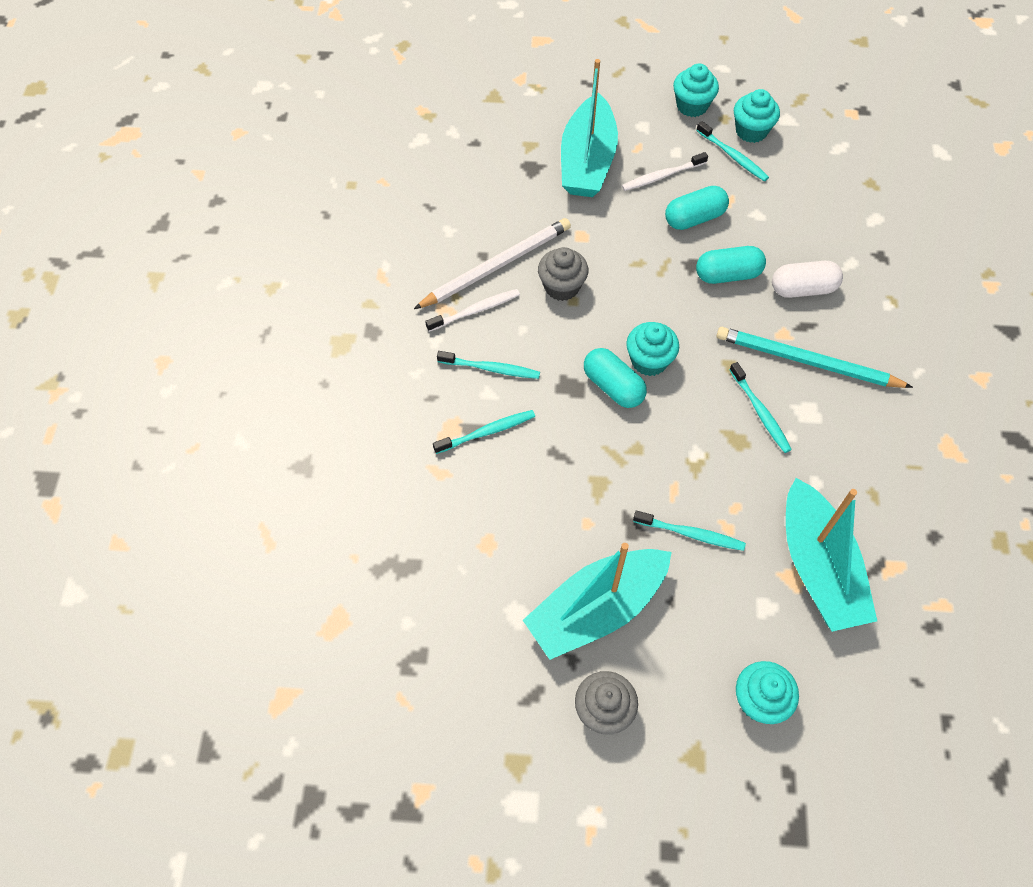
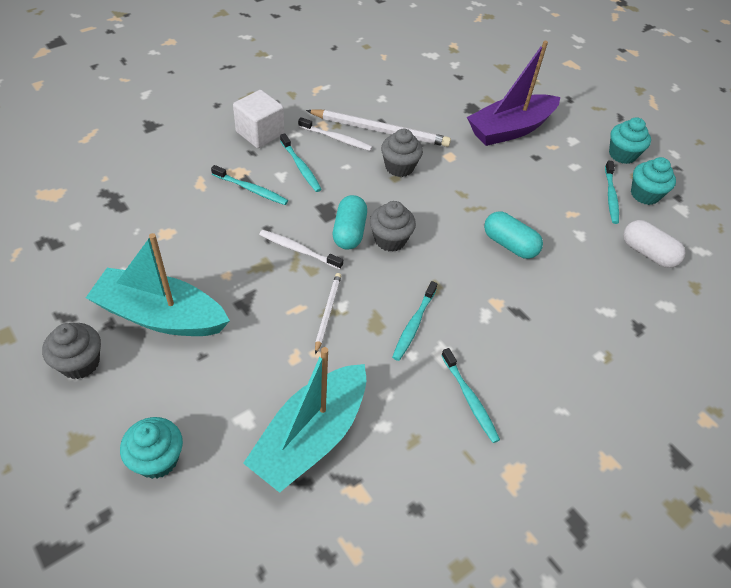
camera: 45 degrees right, 10 degrees down
(408, 372) = (260, 133): none -> white cube
(587, 161) = (510, 129): turquoise boat -> purple boat
(649, 361) = (390, 240): turquoise cupcake -> grey cupcake
(662, 176) = (546, 169): white toothbrush -> white toothbrush (298, 250)
(691, 534) = (269, 338): turquoise toothbrush -> turquoise toothbrush (470, 399)
(694, 218) = (534, 203): turquoise capsule -> none
(697, 469) = (327, 312): none -> white pencil
(803, 289) = (549, 294): white capsule -> white capsule (647, 253)
(807, 361) = (489, 331): turquoise pencil -> none

